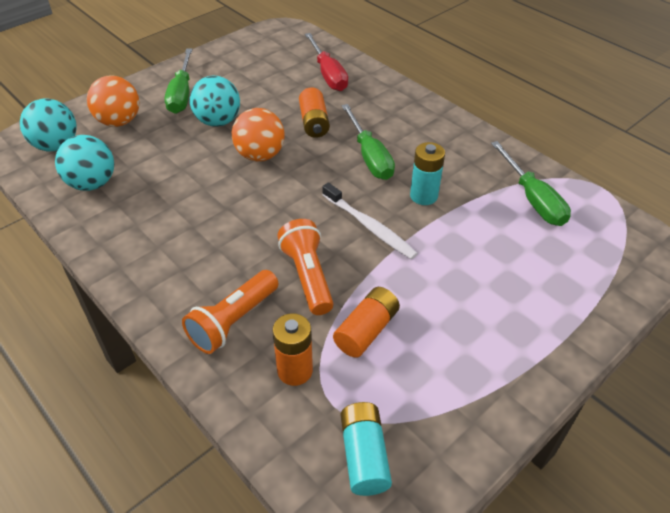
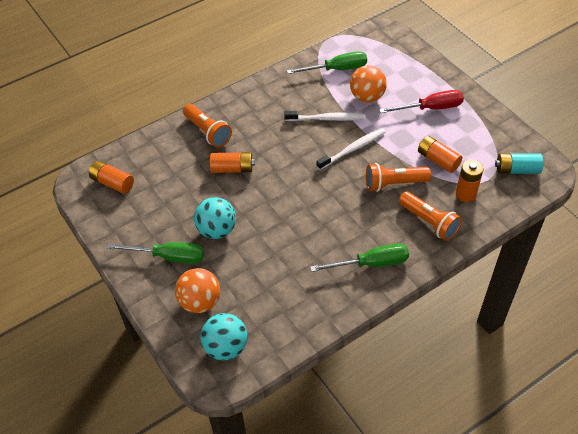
camera: 80 degrees left, 5 degrees up
(92, 183) = (283, 313): turquoise ball -> none
(260, 155) = (267, 204): orange ball -> orange ball (367, 97)
(282, 47) = (112, 183): none -> orange battery
(328, 74) = (167, 155): red screwdriver -> red screwdriver (431, 108)
(369, 156) = (280, 141): green screwdriver -> green screwdriver (371, 263)
(370, 98) = (207, 132): none -> orange flashlight
(423, 196) = (327, 119): turquoise battery -> white toothbrush

